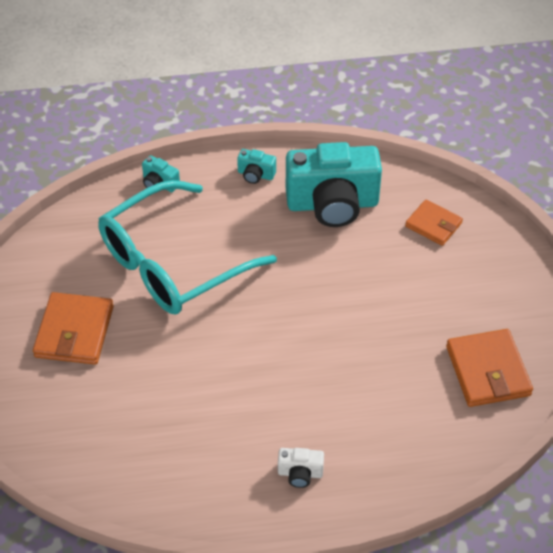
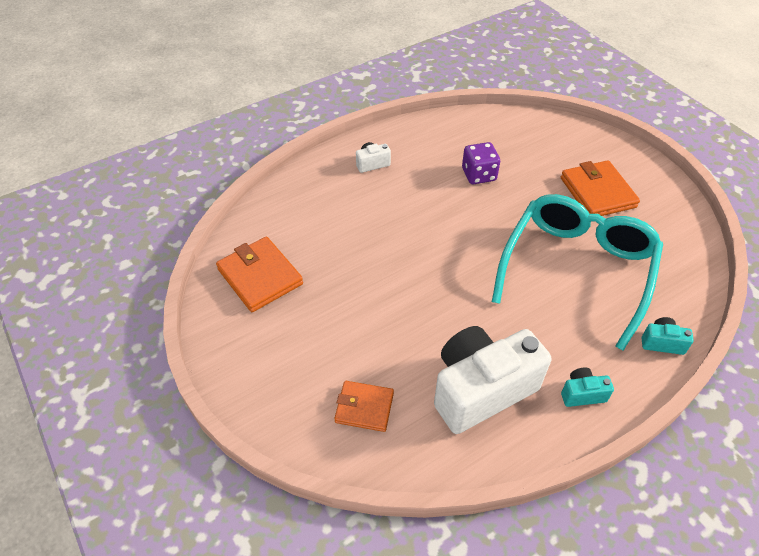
camera: 155 degrees right, 0 degrees up
(183, 405) = (479, 175): none -> purple dice
(332, 204) = (481, 390): turquoise camera -> white camera

